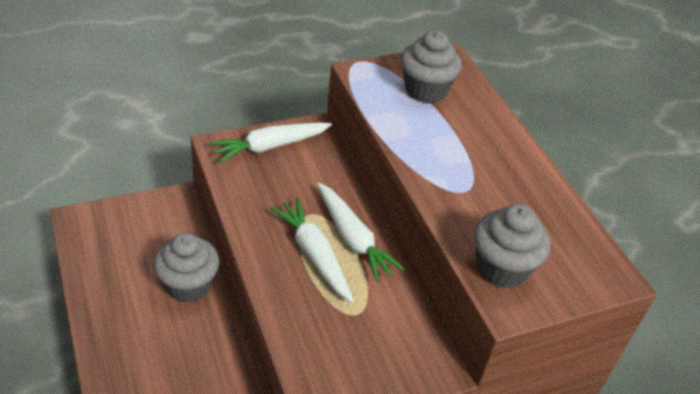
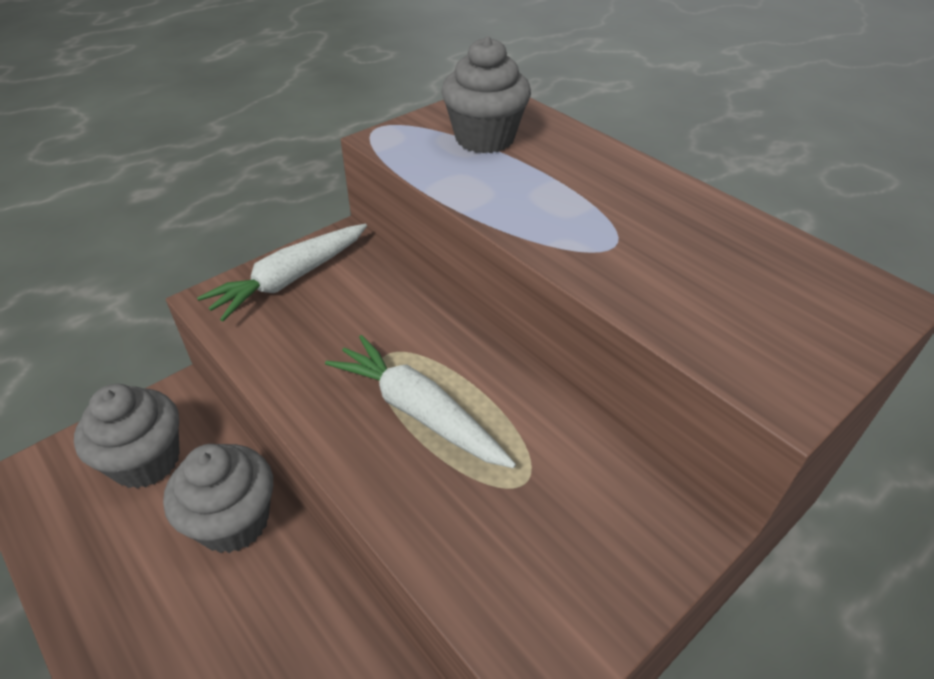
camera: 15 degrees left, 0 degrees up
(353, 238) = (464, 369): white carrot -> none
(502, 268) = (736, 337): grey cupcake -> grey cupcake (146, 461)

